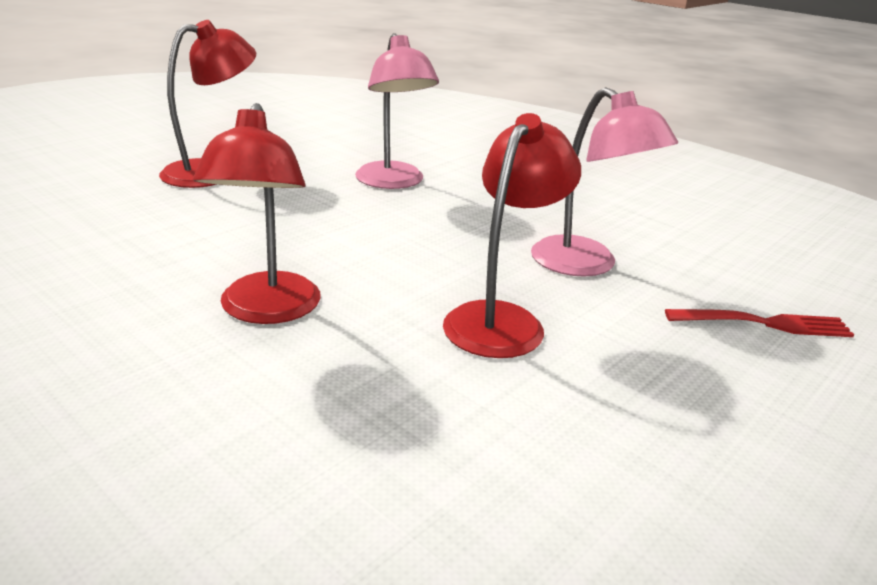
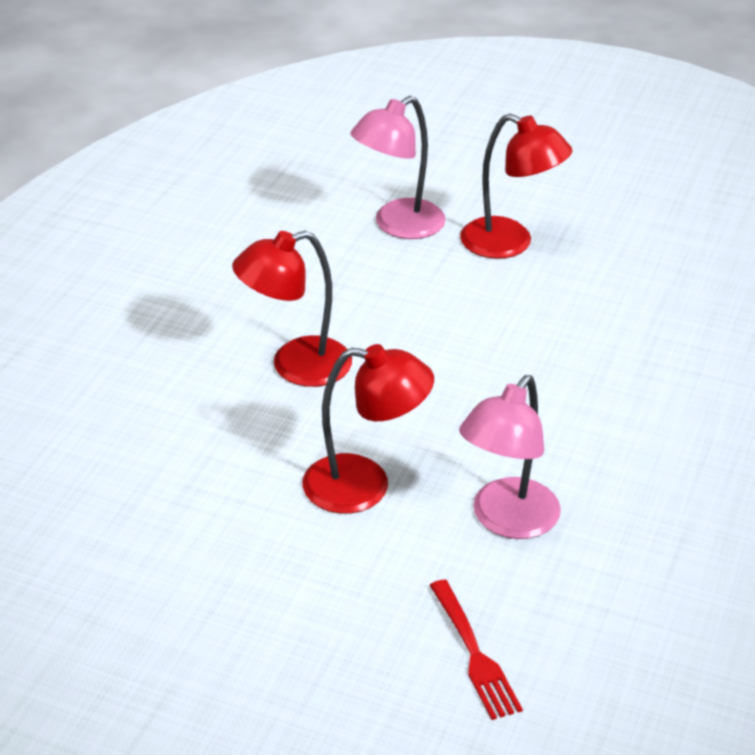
camera: 70 degrees right, 10 degrees up
(393, 182) = (593, 353): pink lamp -> pink lamp (398, 226)

